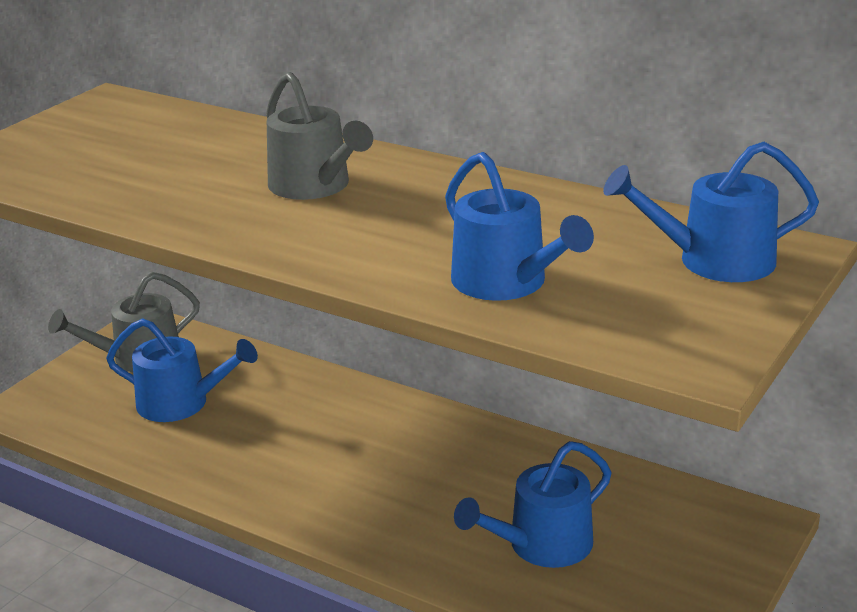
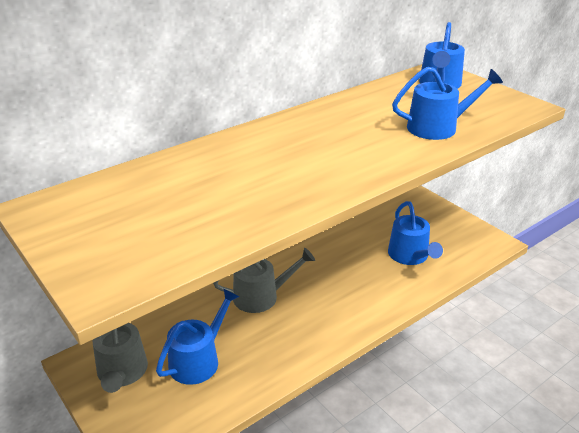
camera: 70 degrees left, 5 degrees up
(314, 186) = (282, 154): grey watering can -> grey watering can (261, 296)

